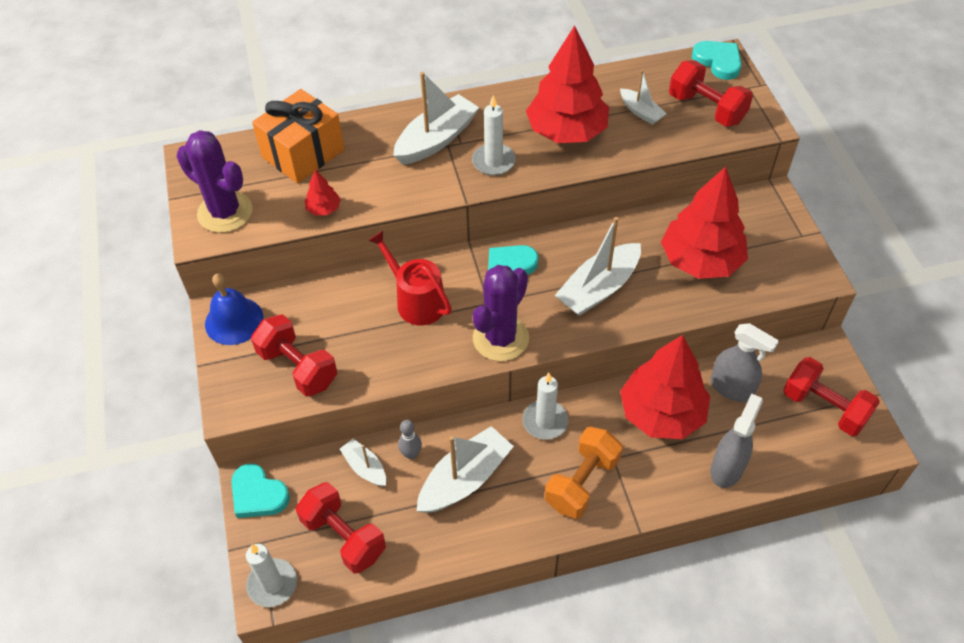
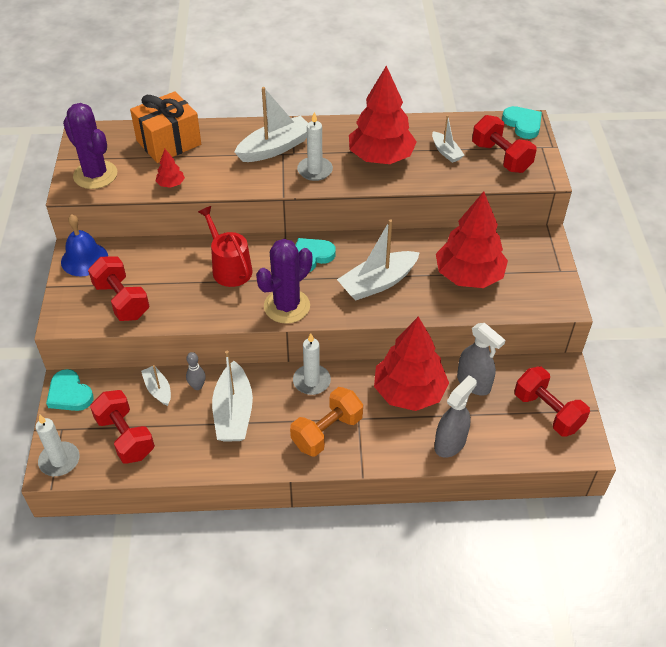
camera: 10 degrees right, 5 degrees down
(465, 479) = (233, 412): white boat -> white boat turned 120 degrees clockwise

